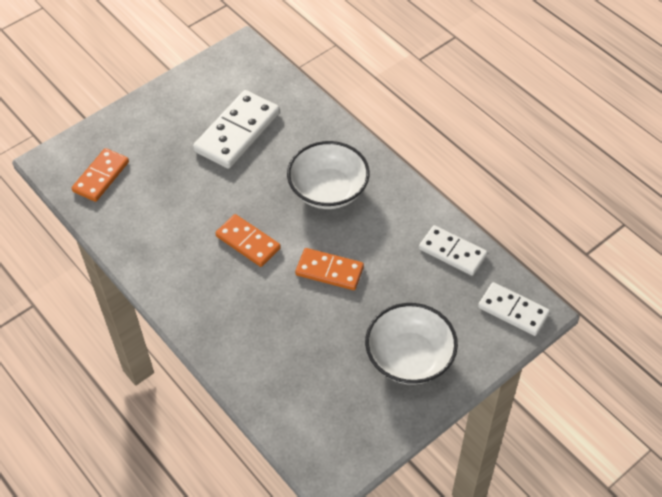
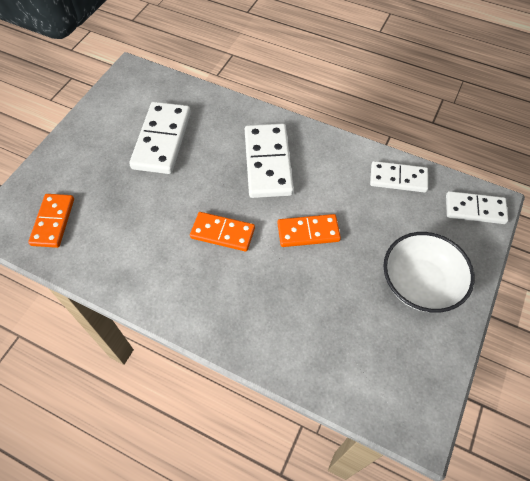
camera: 25 degrees left, 5 degrees up
(328, 190) = (267, 163): white bowl -> white domino

